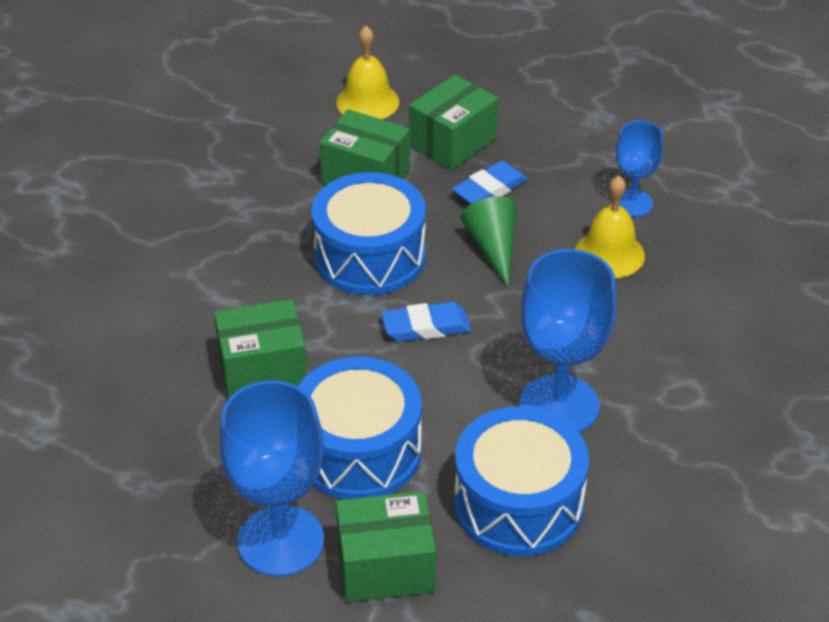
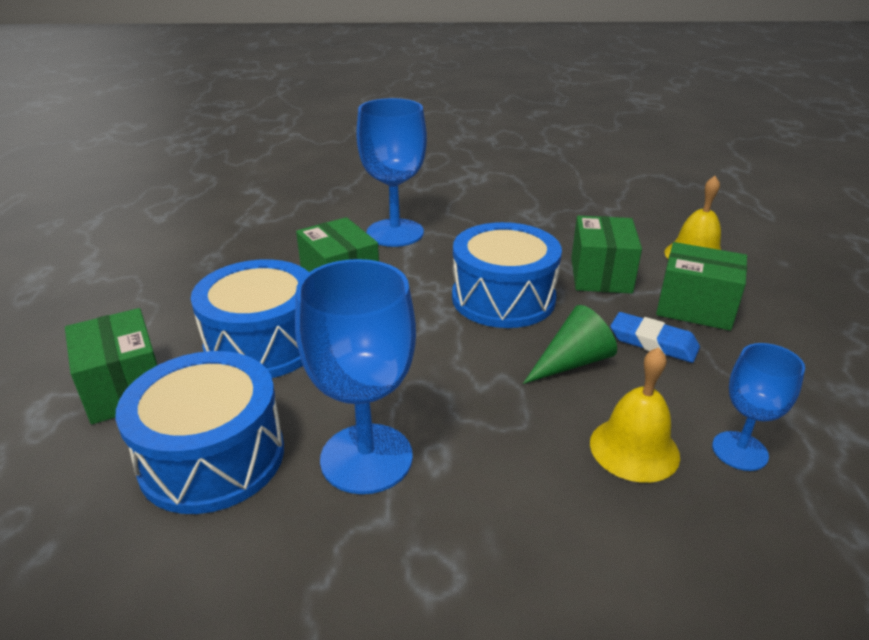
camera: 70 degrees right, 10 degrees down
(281, 541) = (154, 329): blue goblet -> blue goblet (395, 233)
(426, 327) = (434, 346): blue eraser -> none

